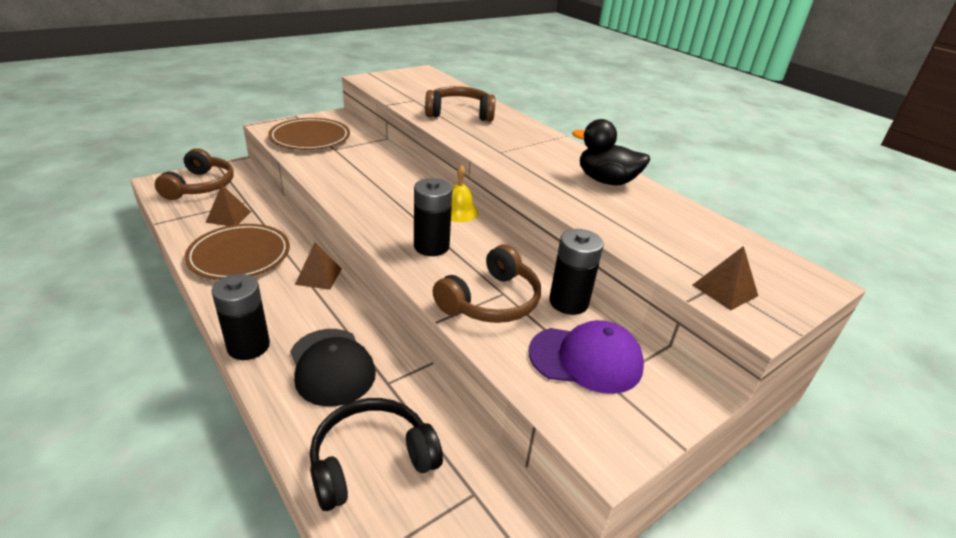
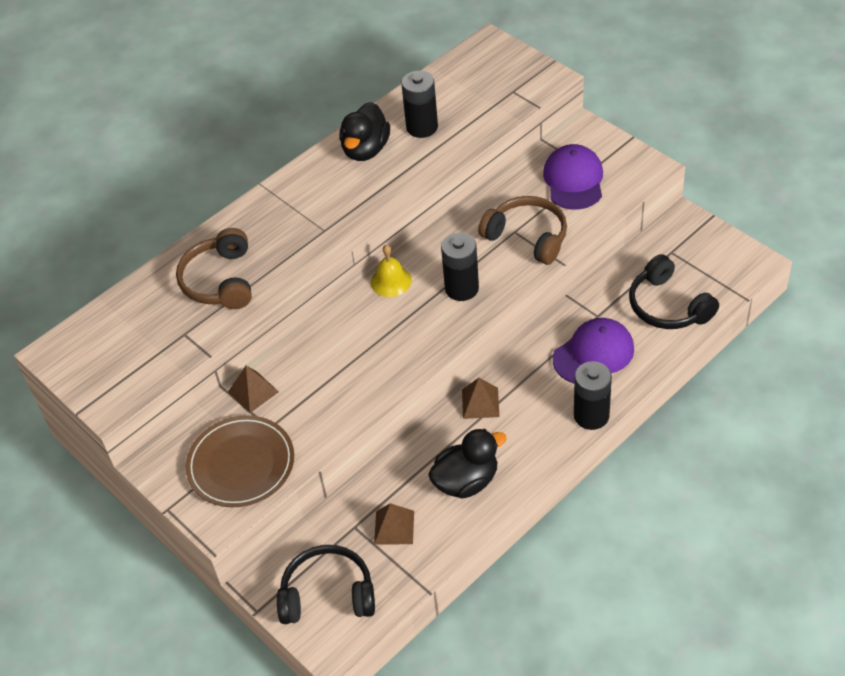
camera: 90 degrees left, 15 degrees up
(200, 186) = (328, 594): brown headphones -> black headphones
(239, 255) = (466, 481): brown plate -> black duck
(331, 366) = (593, 354): black cap -> purple cap
(568, 302) = (511, 192): black battery -> black battery (422, 127)
(724, 290) = (519, 88): brown pyramid -> brown pyramid (253, 392)

